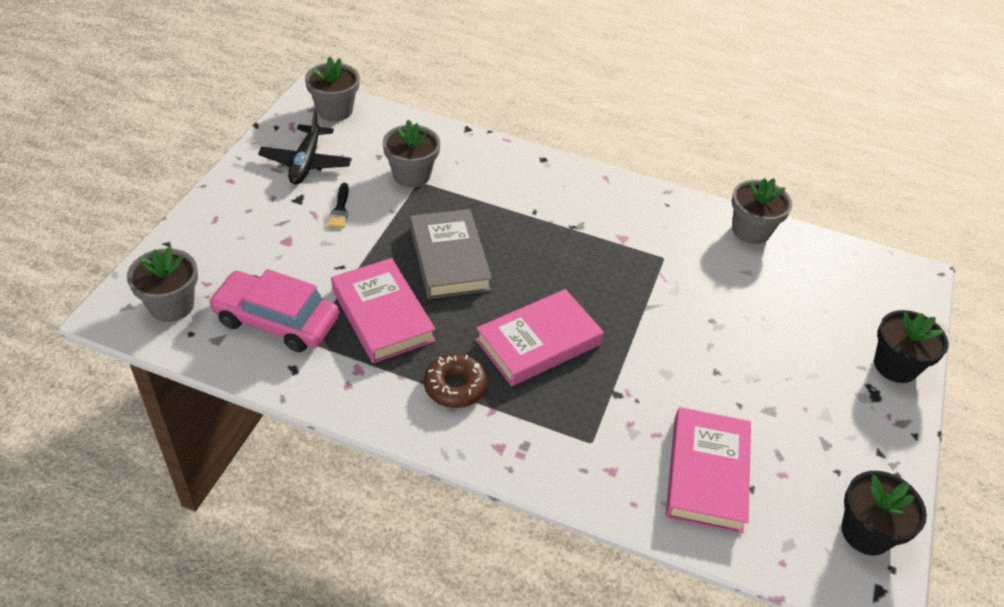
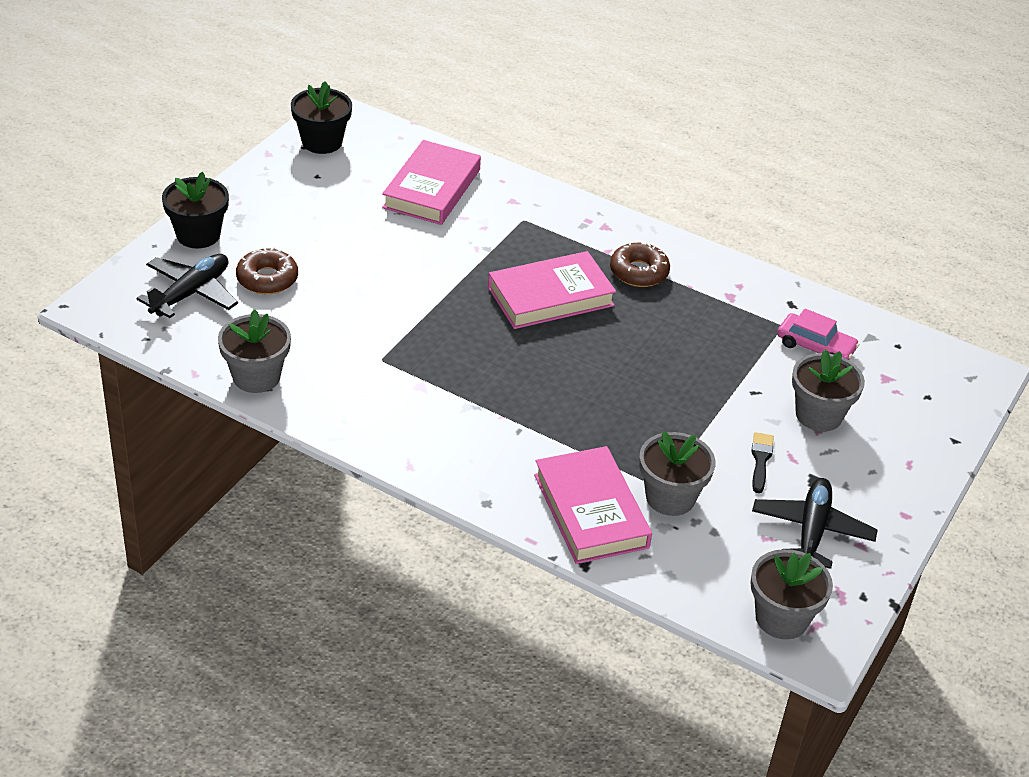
camera: 170 degrees left, 5 degrees down
(171, 305) = (926, 373): grey flower pot -> grey flower pot (818, 415)
(276, 320) = (815, 347): pink car -> pink car, size x0.62
(382, 315) = (707, 339): pink book -> pink book (590, 511)
(449, 259) = (632, 386): grey book -> none
(801, 324) = (267, 279): none -> brown donut
(853, 299) = (190, 293): none -> black plane

